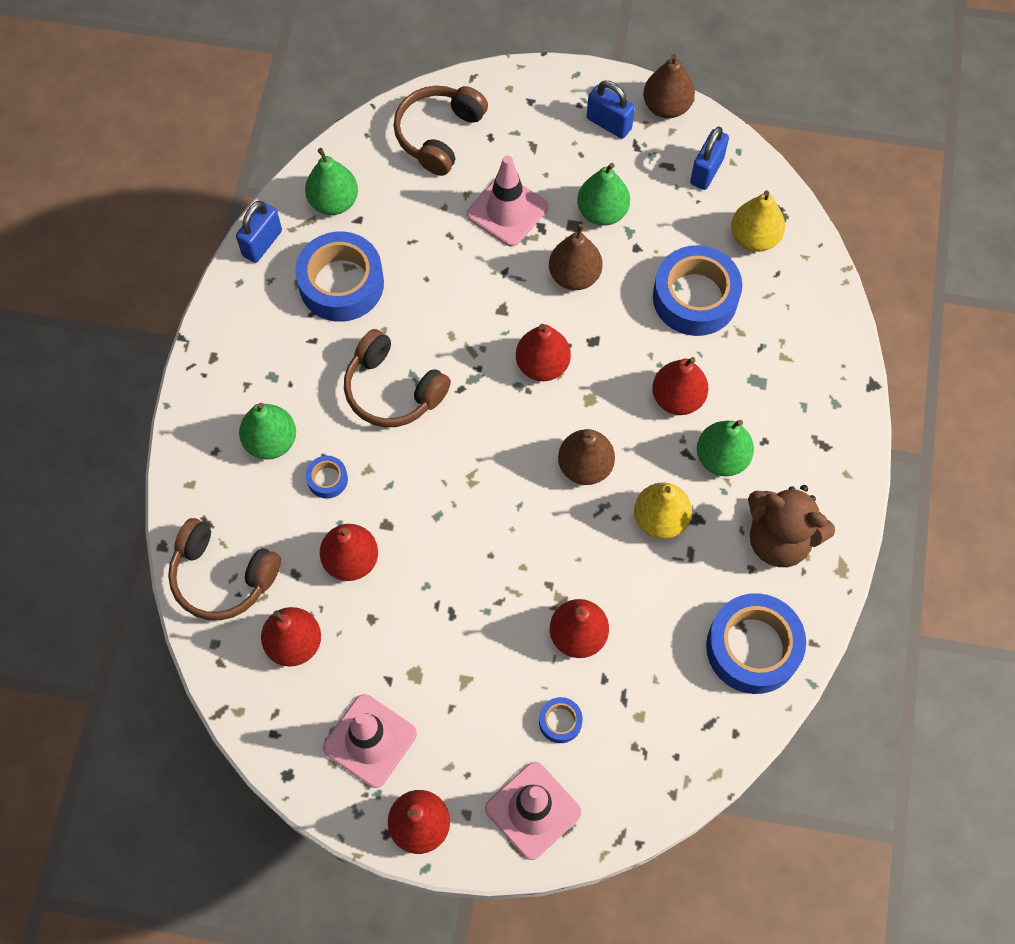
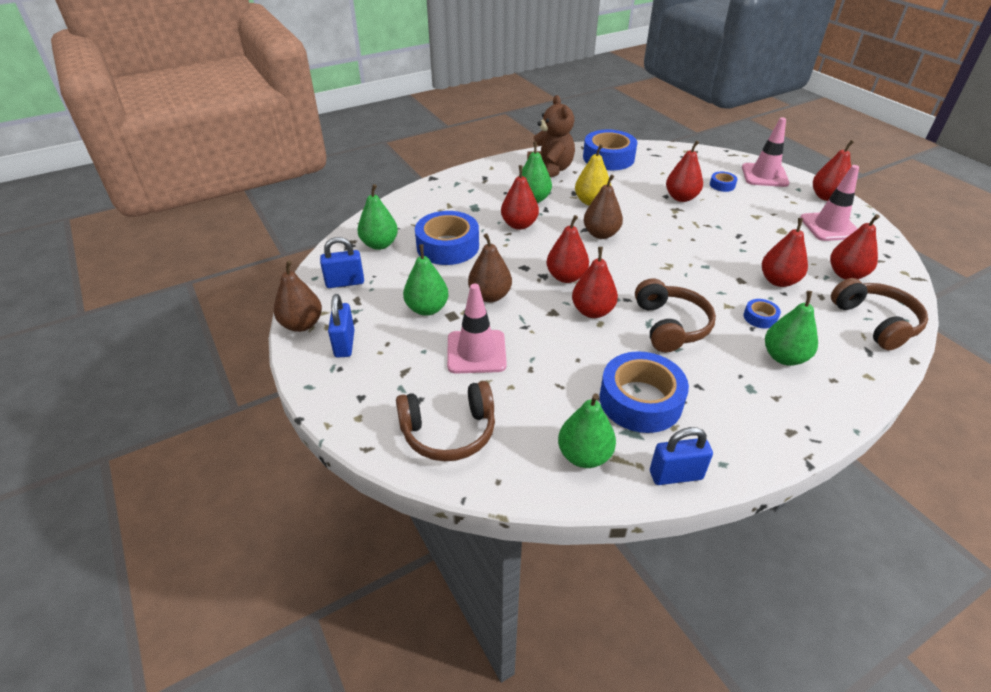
camera: 130 degrees left, 25 degrees down
(472, 343) = (592, 311): none -> red pear
(754, 238) = (379, 244): yellow pear -> green pear

